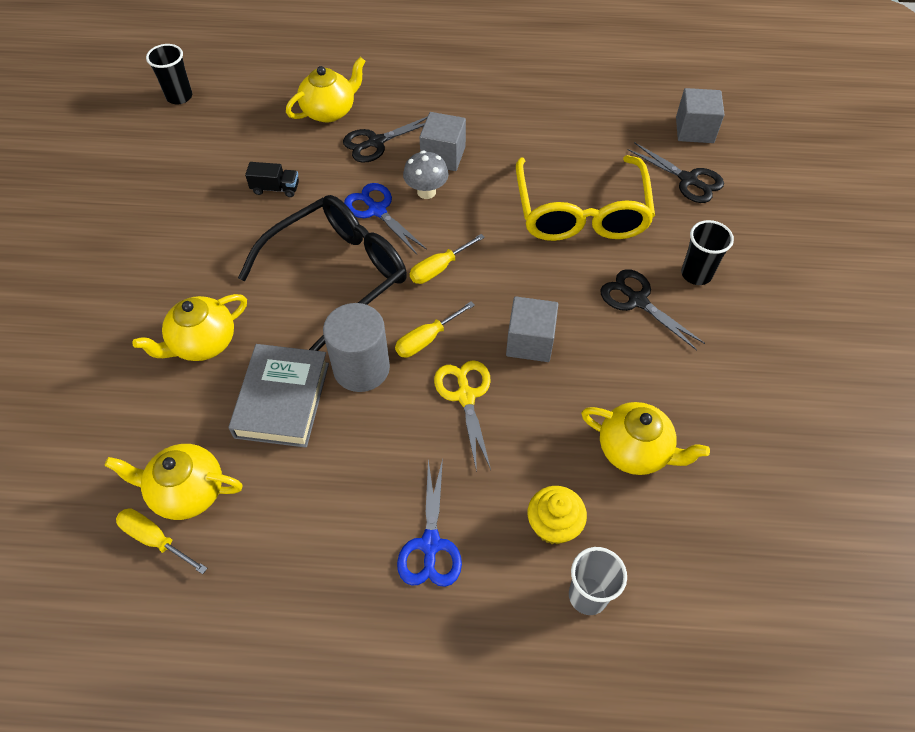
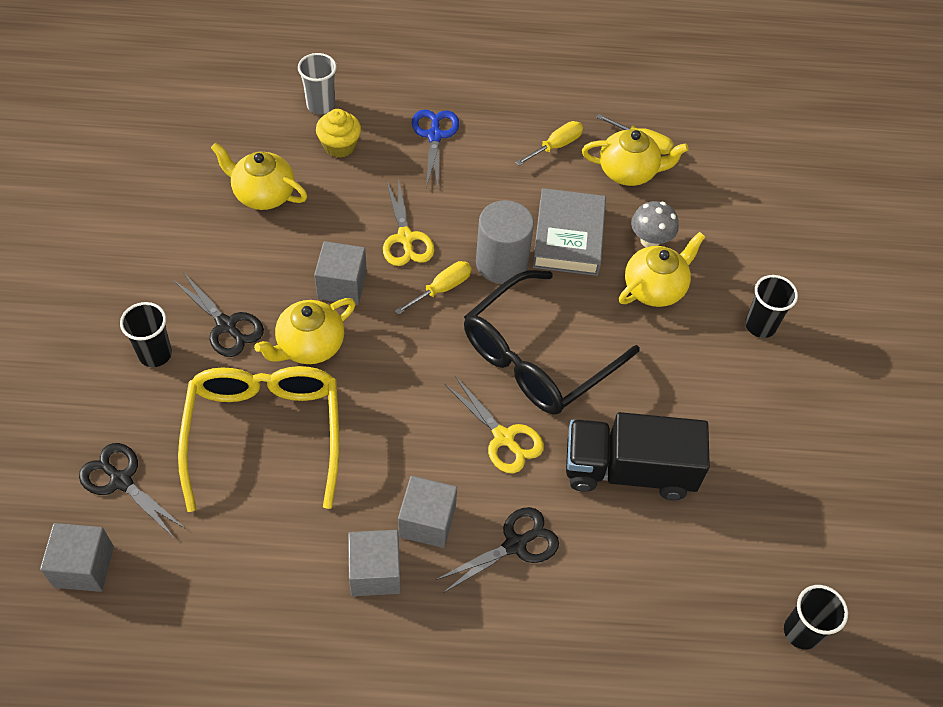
camera: 175 degrees right, 0 degrees up
(108, 306) = (760, 325): none -> black cup
(275, 188) = (628, 470): black truck -> black truck, size x2.31
(330, 111) = (585, 603): yellow teapot -> yellow teapot (309, 346)
(377, 210) = (503, 437): blue scissors -> yellow scissors
(426, 192) = (447, 464): grey mushroom -> grey mushroom (650, 240)
(439, 268) = (430, 363): yellow screwdriver -> yellow screwdriver (556, 146)
(482, 127) = (375, 572): none -> grey cube

